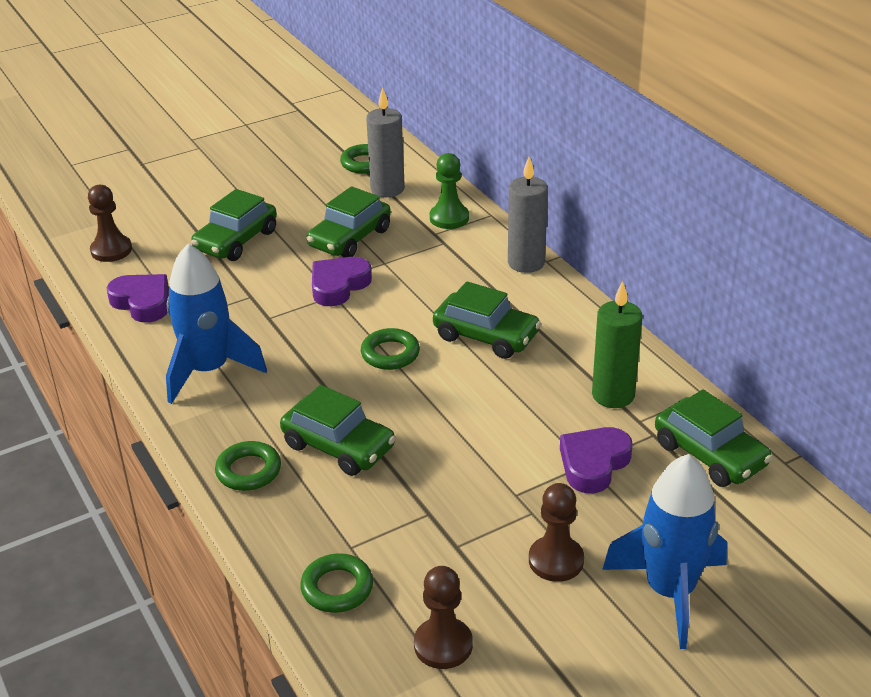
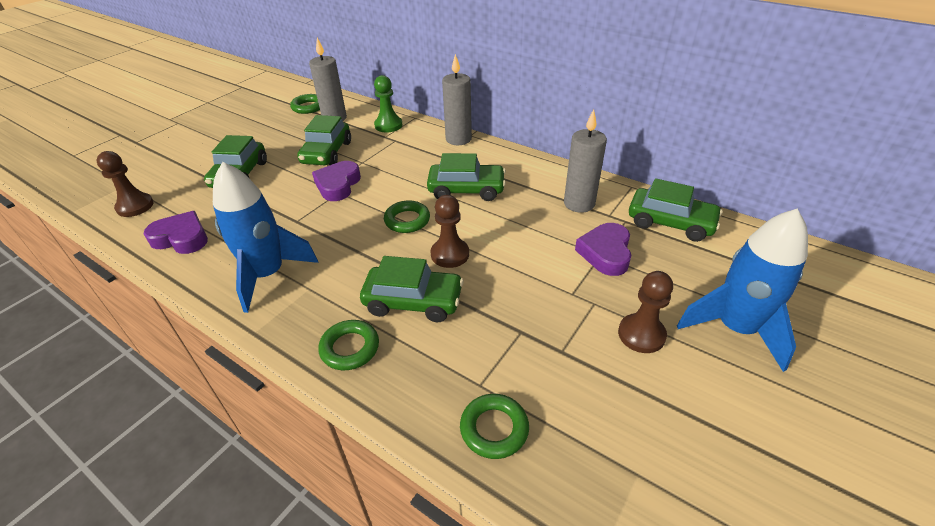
camera: 25 degrees left, 5 degrees up
(443, 645) = (619, 446): brown pawn -> brown pawn (450, 254)
(613, 395) = (579, 203): green candle -> grey candle

